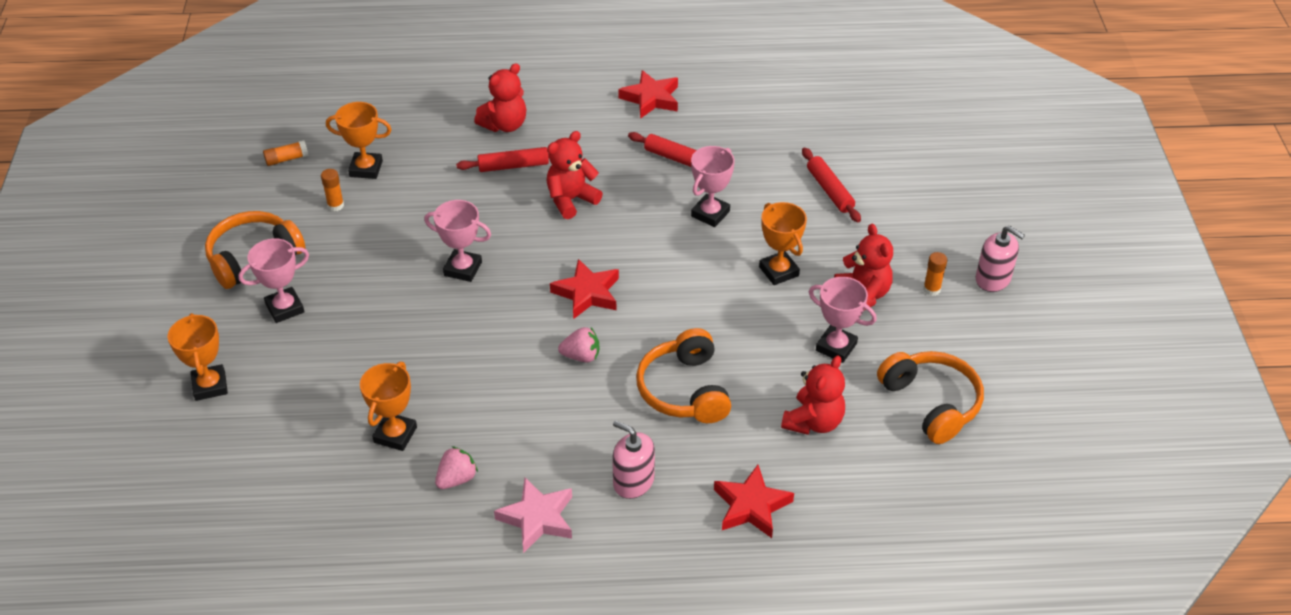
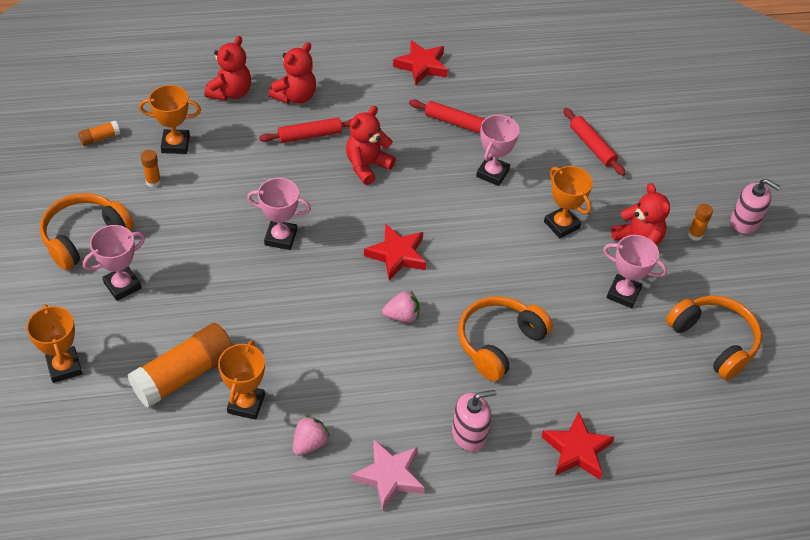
camera: 10 degrees left, 5 degrees up
(335, 401) = (184, 374): none -> orange glue stick
(633, 481) = (469, 434): pink soap dispenser -> pink soap dispenser turned 135 degrees clockwise
(684, 390) = (499, 343): orange headphones -> orange headphones turned 60 degrees clockwise
(813, 422) = (616, 366): red teddy bear -> red teddy bear (230, 92)

